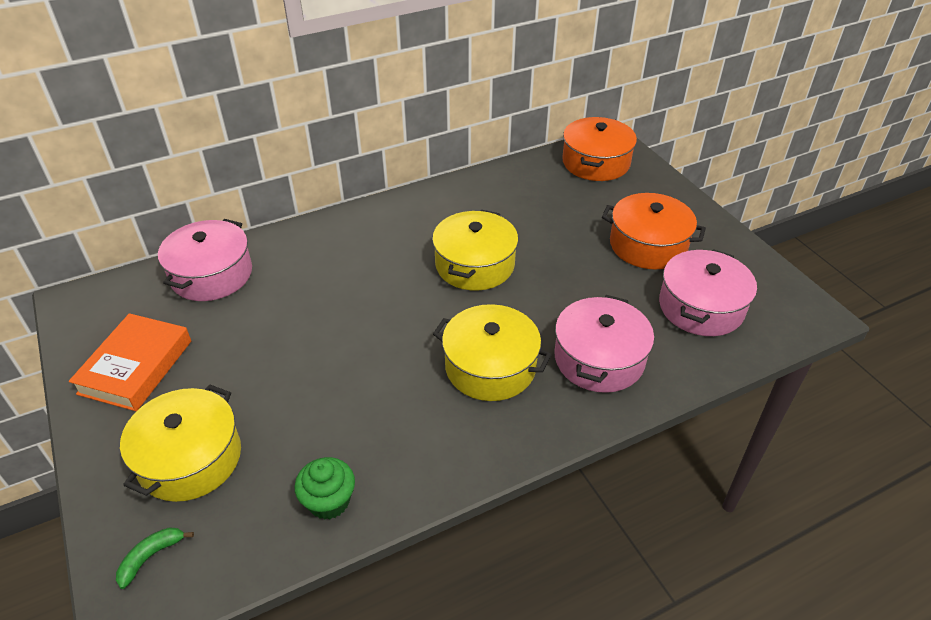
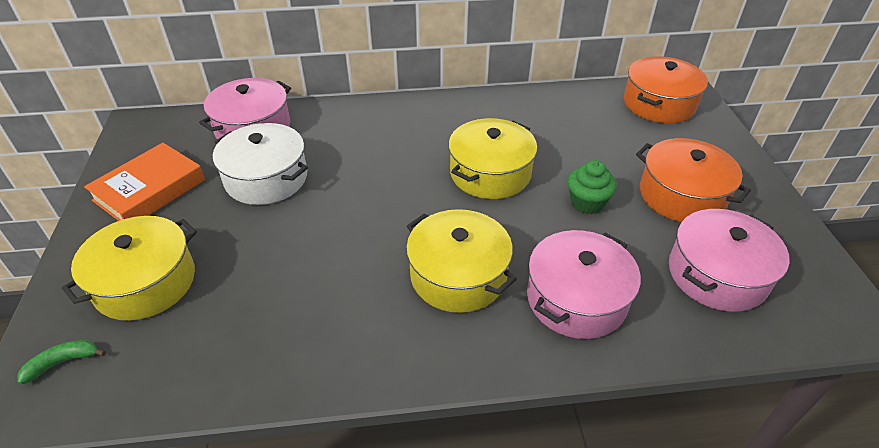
camera: 20 degrees right, 0 degrees up
(257, 323) = (266, 178): none -> white pot
(329, 501) = (238, 362): green cupcake -> green cupcake (587, 203)

